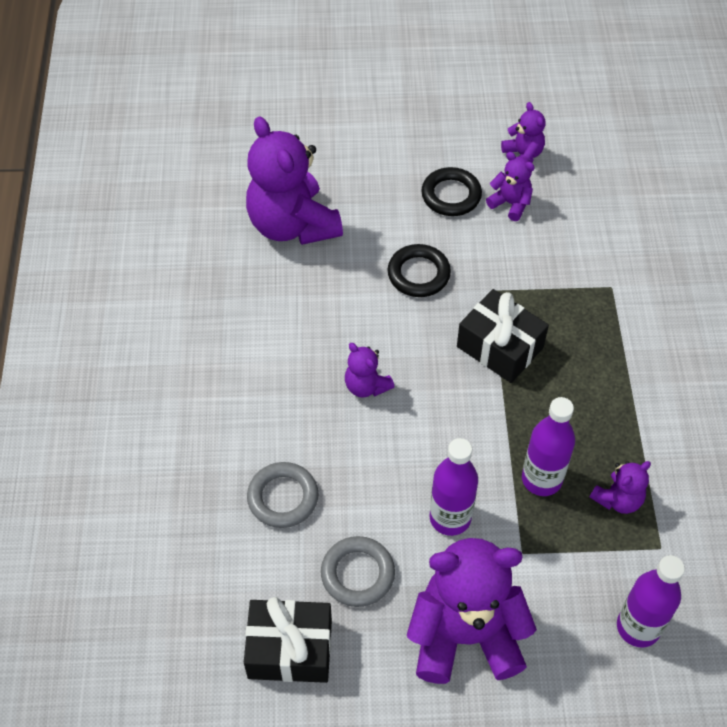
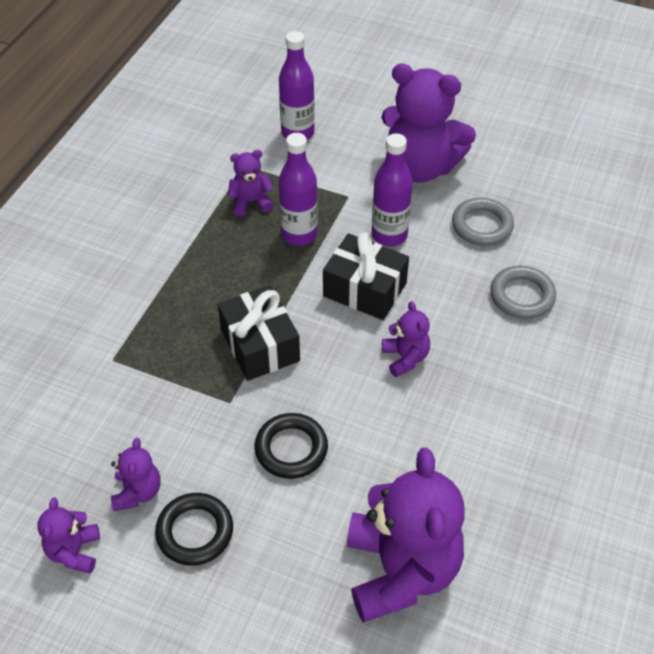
camera: 155 degrees left, 5 degrees down
(290, 649) = (553, 200): black gift -> black gift (364, 289)
(510, 204) = (137, 492): purple teddy bear -> purple teddy bear turned 150 degrees counterclockwise

